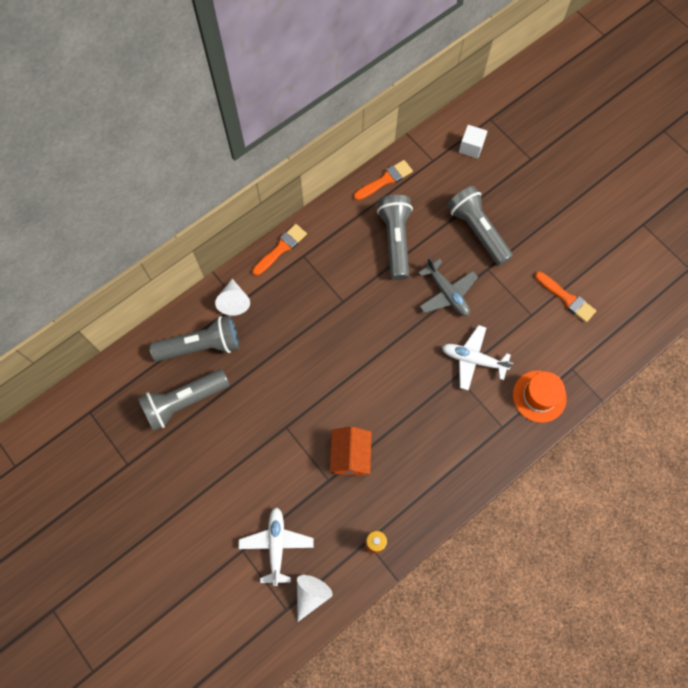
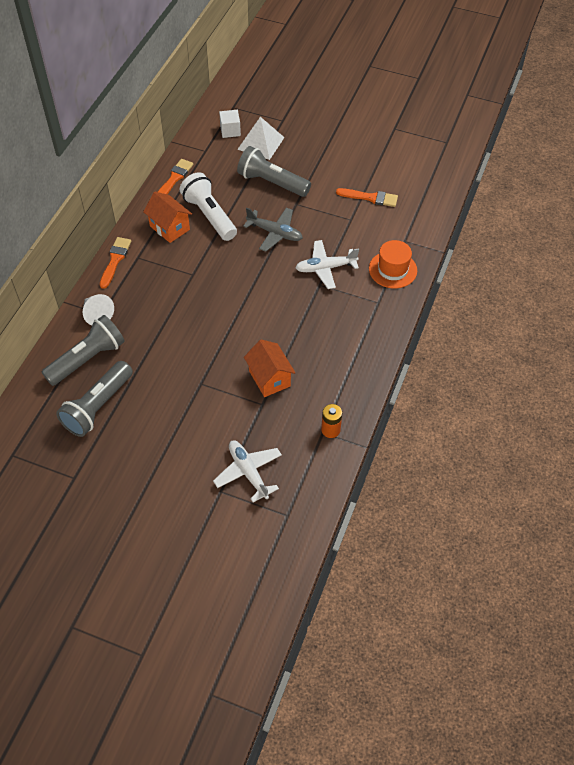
camera: 30 degrees left, 15 degrees down
(311, 594) = (301, 493): white cone -> none
(350, 236) = (169, 228): none -> orange house
(395, 241) = (209, 216): grey flashlight -> white flashlight
(493, 177) = (260, 143): none -> white pyramid

